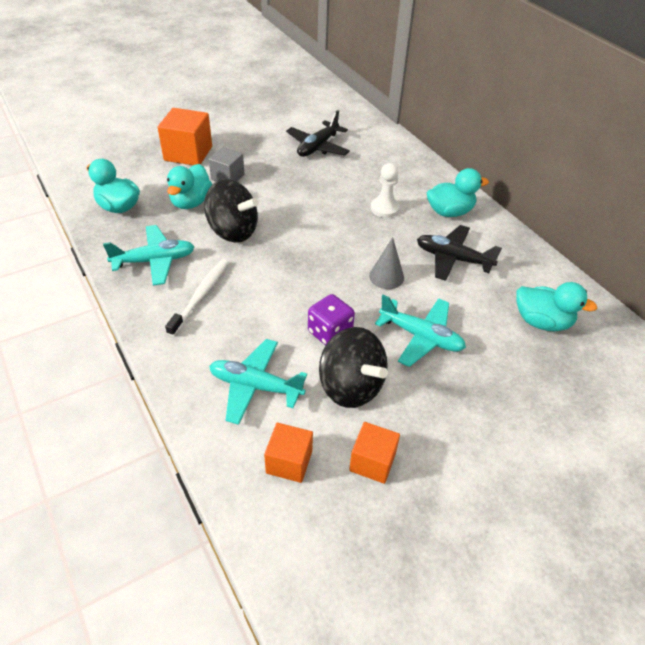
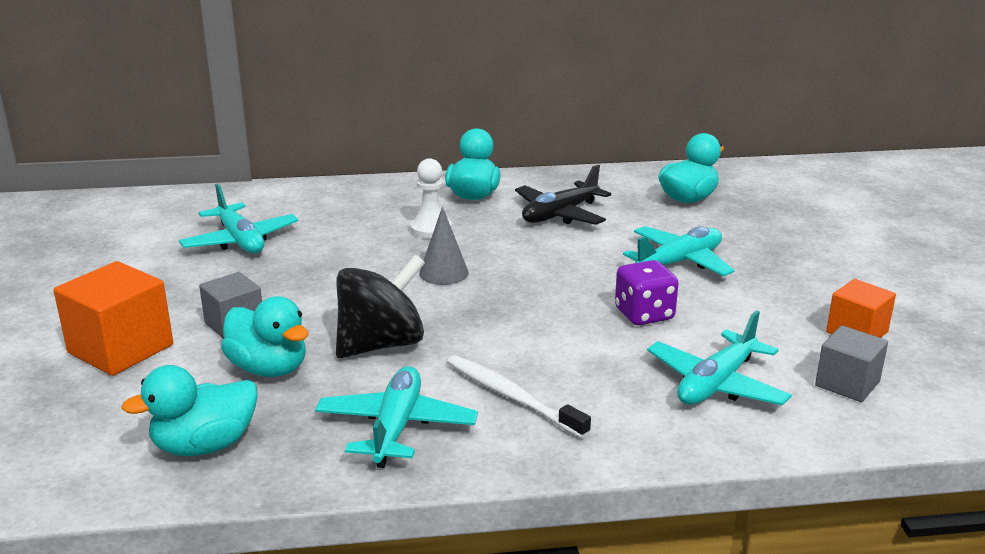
camera: 65 degrees left, 20 degrees down
(289, 462) = (847, 384): orange cube -> grey cube
(318, 147) = (240, 241): black plane -> turquoise plane
(351, 386) = (740, 320): black spinning top -> none
(386, 277) = (564, 258): grey cone -> grey cone (443, 273)

